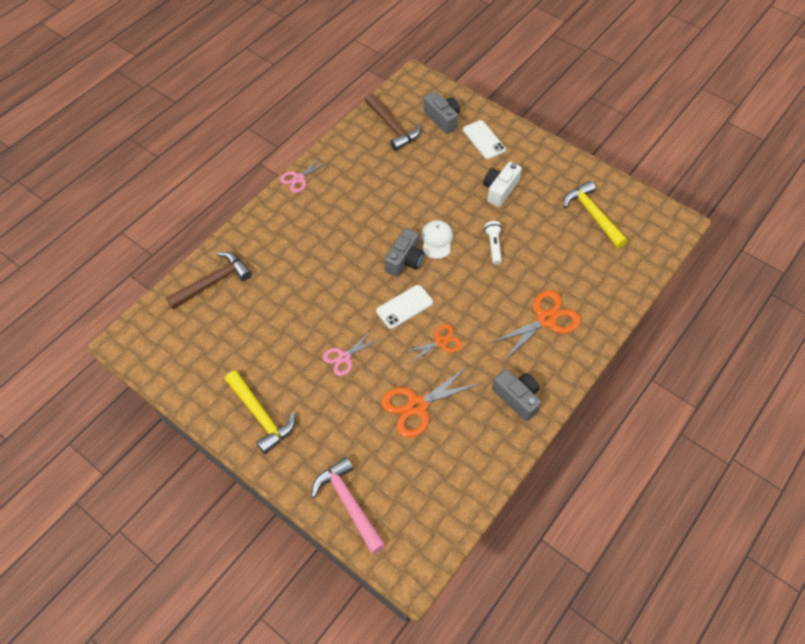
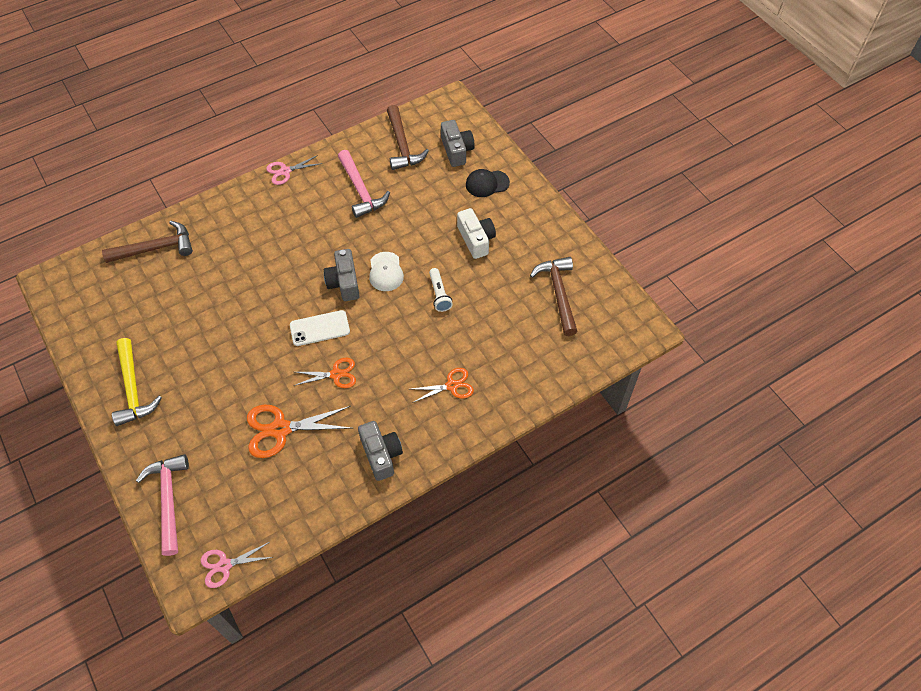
camera: 20 degrees right, 0 degrees up
(344, 357) = (237, 359): pink scissors -> pink scissors (224, 565)
(377, 176) = (361, 190): none -> pink hammer
(405, 260) = (344, 282): grey camera -> grey camera turned 120 degrees clockwise
(437, 240) = (386, 272): white cap -> white cap turned 150 degrees clockwise
(484, 140) = (487, 183): white phone -> black cap
(493, 246) = (439, 294): white flashlight -> white flashlight turned 150 degrees clockwise
(500, 190) = (476, 239): white camera -> white camera turned 105 degrees clockwise
(545, 320) = (452, 386): orange scissors -> orange scissors, size x0.62
(592, 214) = (558, 293): yellow hammer -> brown hammer

